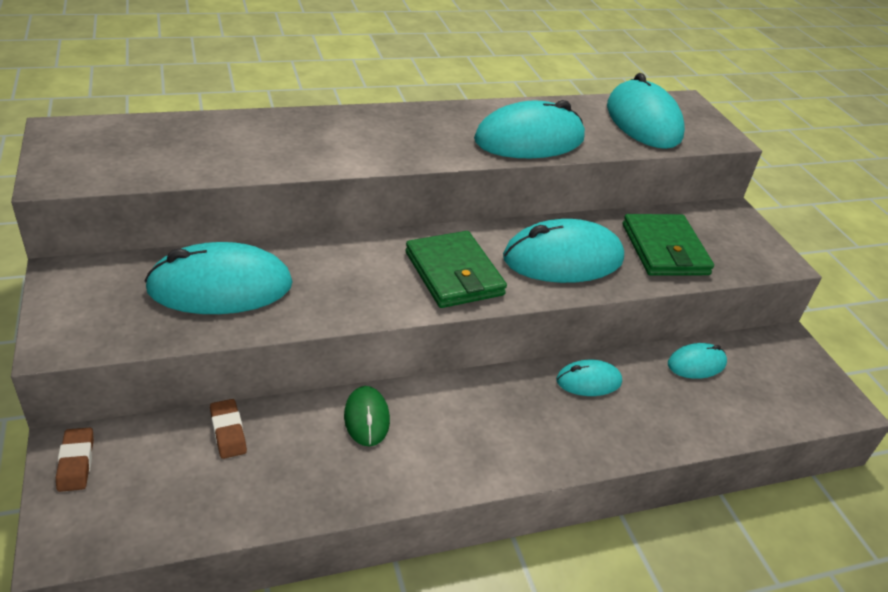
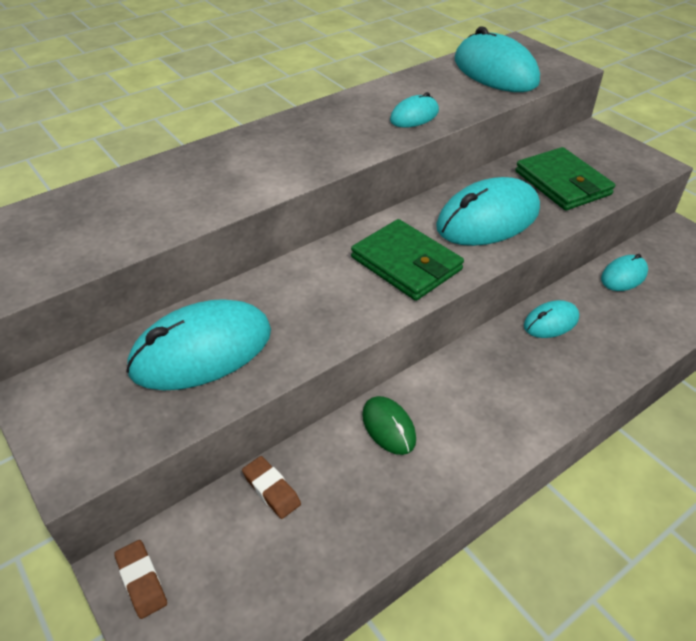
camera: 15 degrees left, 5 degrees up
(529, 139) = (414, 116): turquoise mouse -> turquoise mouse, size x0.51

